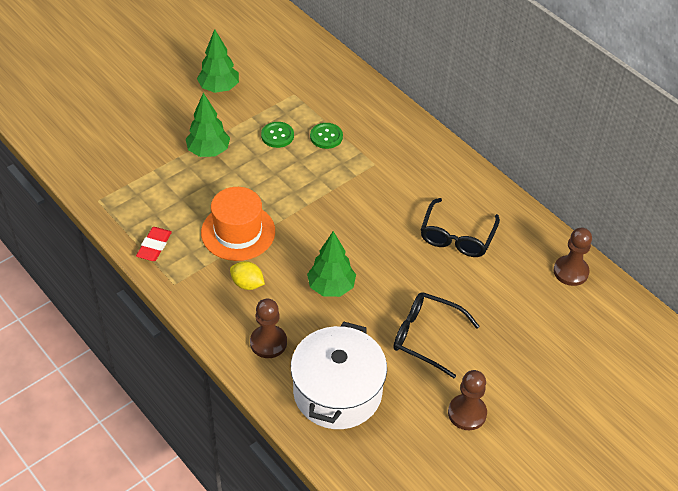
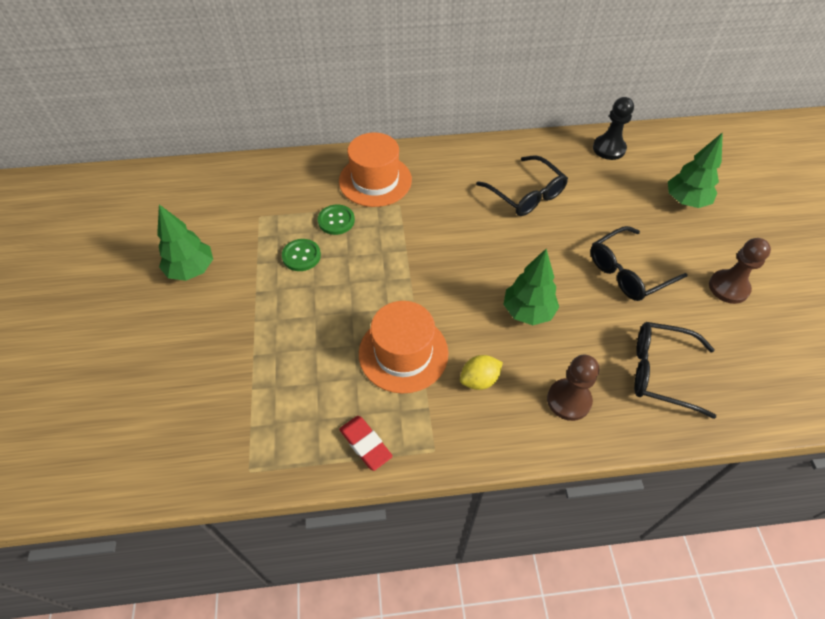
camera: 55 degrees left, 5 degrees up
(208, 151) = (271, 323): green tree -> green tree (685, 201)
(337, 392) = (661, 372): white pot -> black glasses
(387, 137) = (375, 180): none -> orange hat
(570, 272) = (609, 148): brown pawn -> black pawn

